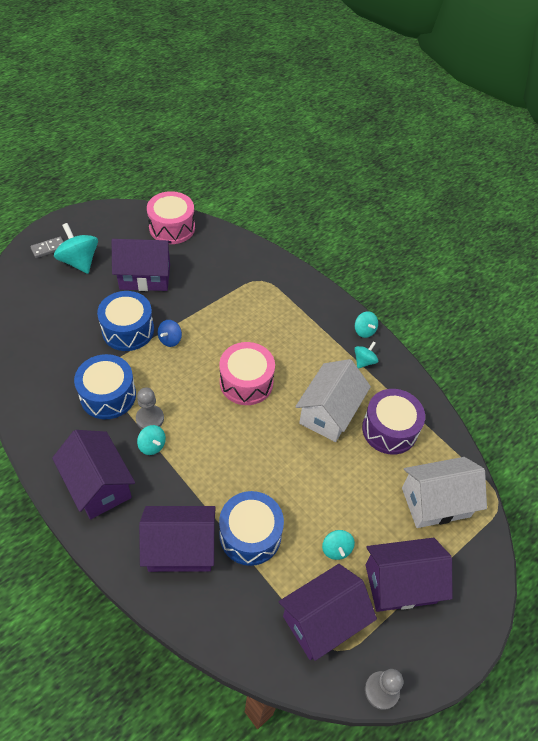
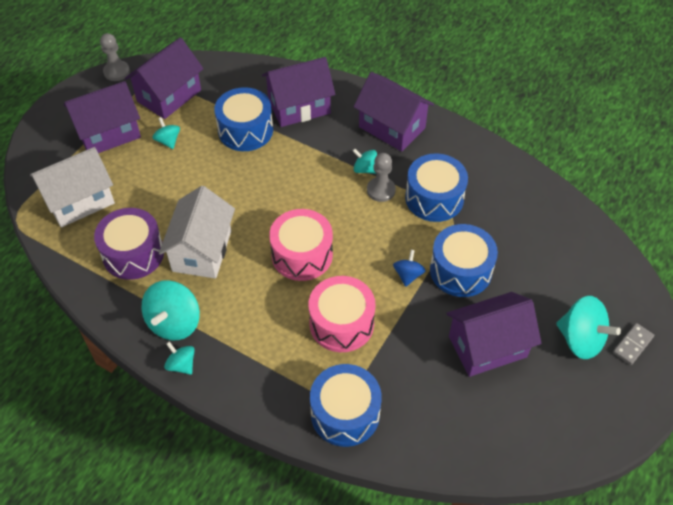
camera: 165 degrees right, 0 degrees up
(172, 227) = (503, 442): pink drum -> pink drum (341, 323)
(262, 269) = (345, 413): none -> blue drum
(364, 361) = (174, 323): turquoise spinning top -> turquoise spinning top, size x1.82

